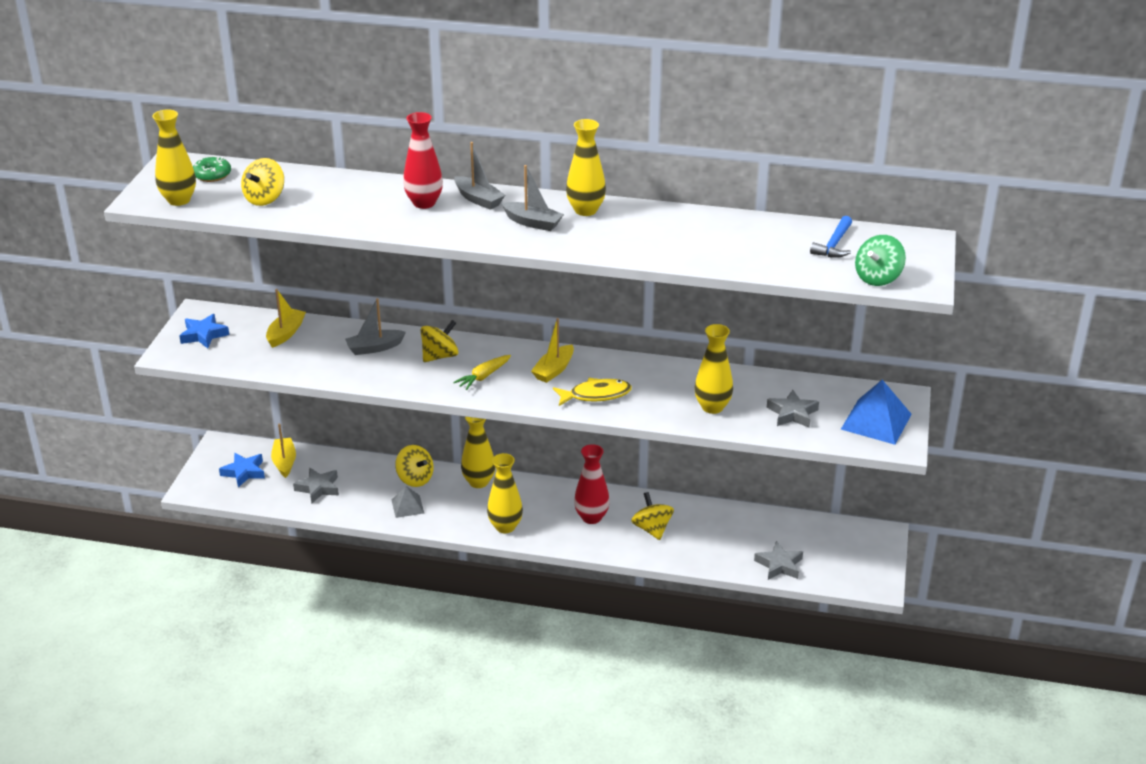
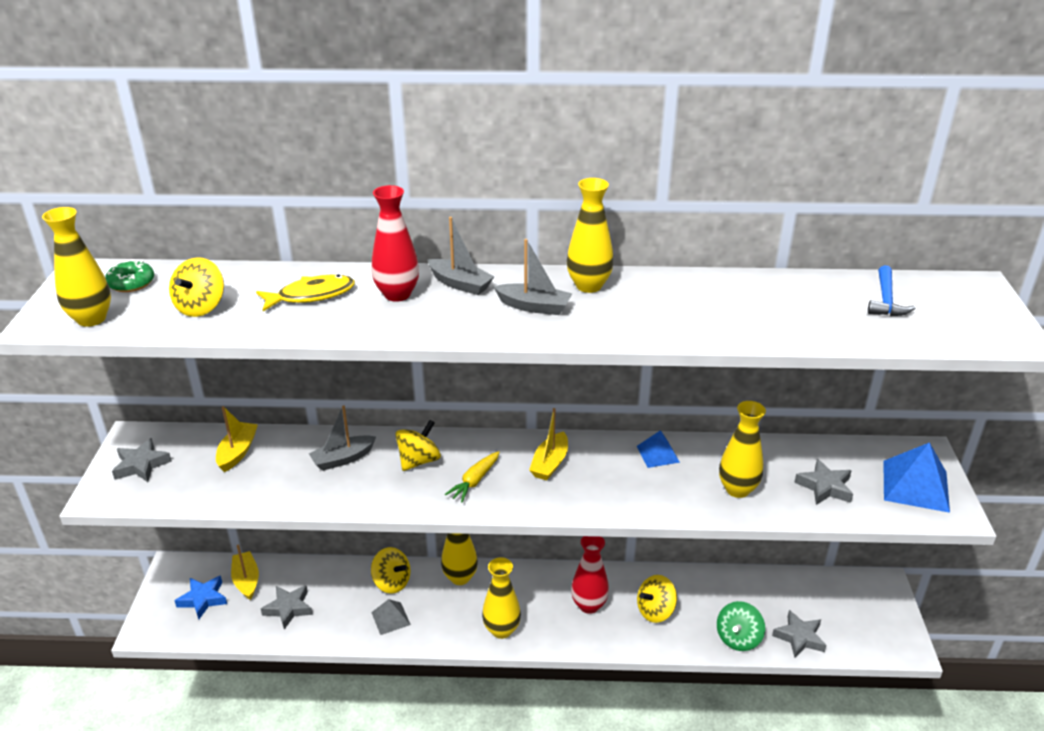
camera: 10 degrees left, 0 degrees up
(204, 335) = (141, 465): blue star -> grey star
(596, 395) = (606, 489): yellow fish -> yellow fish (311, 295)
(652, 529) = (655, 611): yellow spinning top -> yellow spinning top turned 90 degrees counterclockwise
(653, 373) = (657, 454): none -> blue pyramid
(878, 278) = (961, 336): green spinning top -> green spinning top (738, 638)

